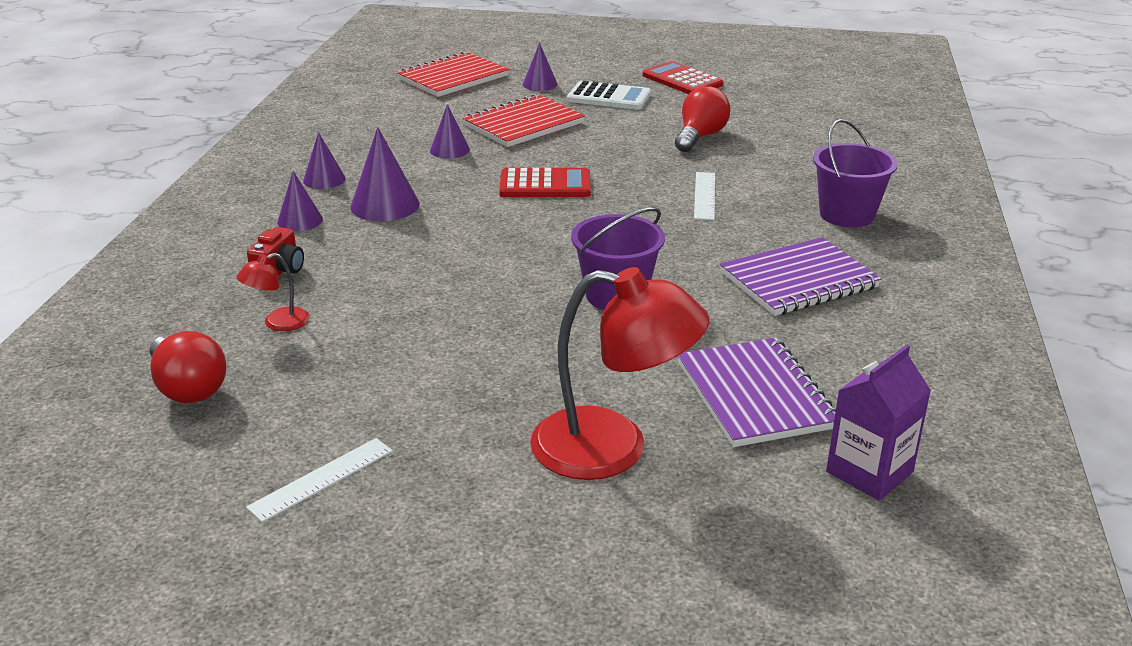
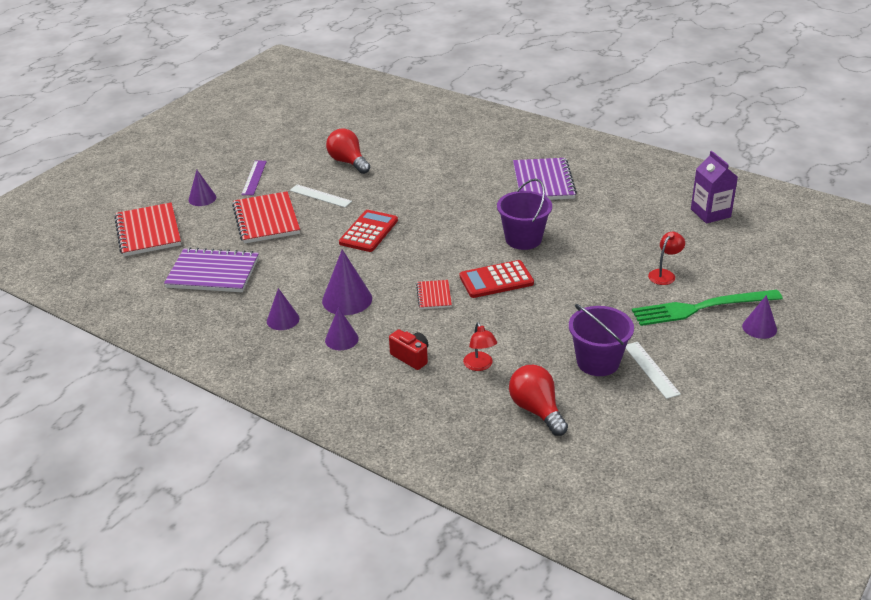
camera: 65 degrees left, 5 degrees up
(188, 388) = (537, 410): red light bulb -> red light bulb turned 105 degrees counterclockwise
(425, 258) = (434, 296): none -> red notebook
(449, 150) = (281, 258): purple cone -> purple cone (759, 327)
(531, 508) = (701, 308): none -> green fork
(609, 97) = (254, 177): white calculator -> purple ruler
(613, 448) = (664, 274): red lamp -> red lamp, size x0.45
(682, 80) = (254, 145): red calculator -> red calculator (496, 280)
(704, 195) = (428, 182): white ruler -> white ruler (320, 196)
(755, 395) = (640, 224): purple notebook -> purple notebook (213, 273)
(847, 215) = (484, 147): purple bucket -> purple bucket (598, 362)

